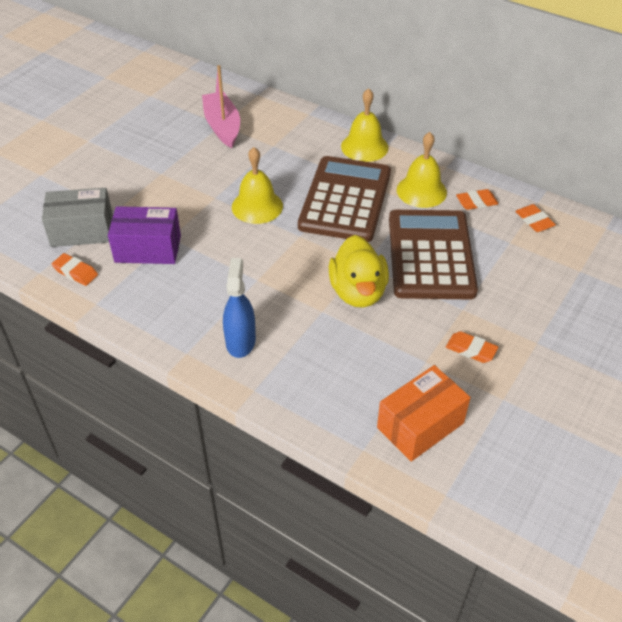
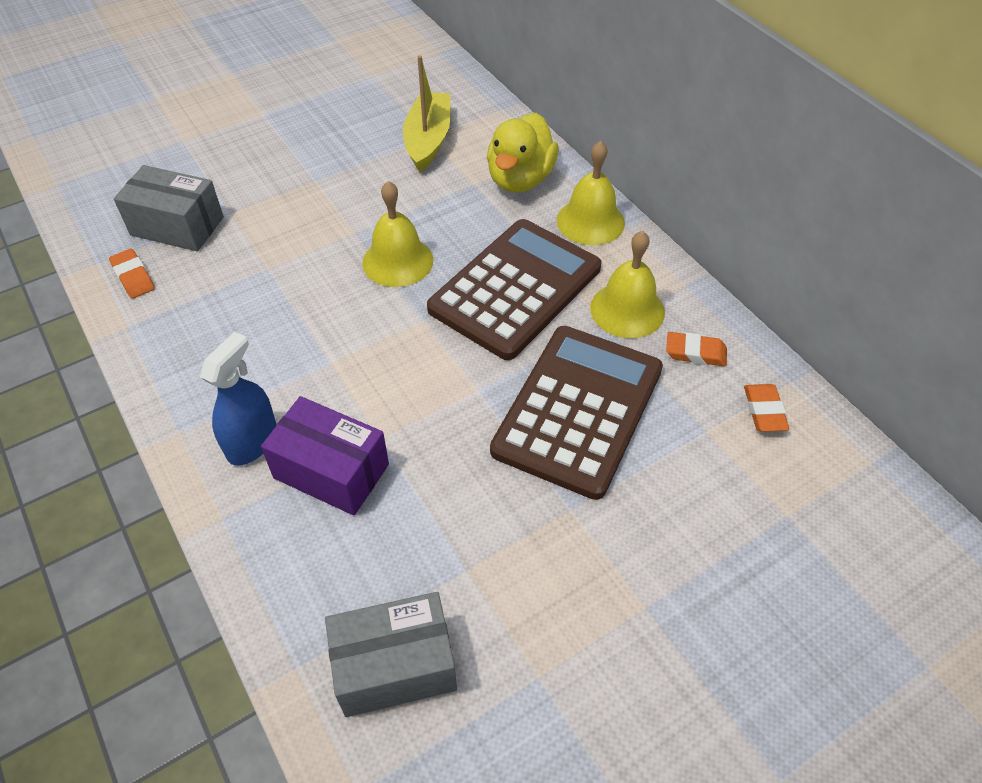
camera: 25 degrees right, 5 degrees up
(148, 248) = (232, 274): purple box -> purple box (331, 471)
(222, 126) = (428, 140): pink boat -> yellow boat
(358, 292) = (444, 428): yellow duck -> yellow duck (520, 179)
(420, 425) = (395, 666): orange box -> grey box
(471, 350) = (541, 578): orange eraser -> none

